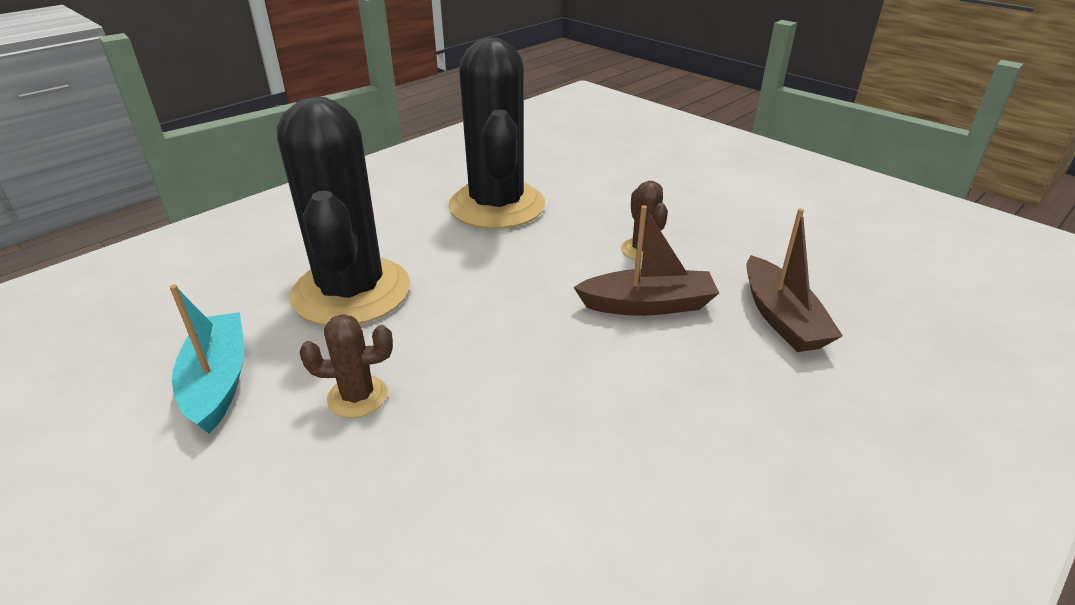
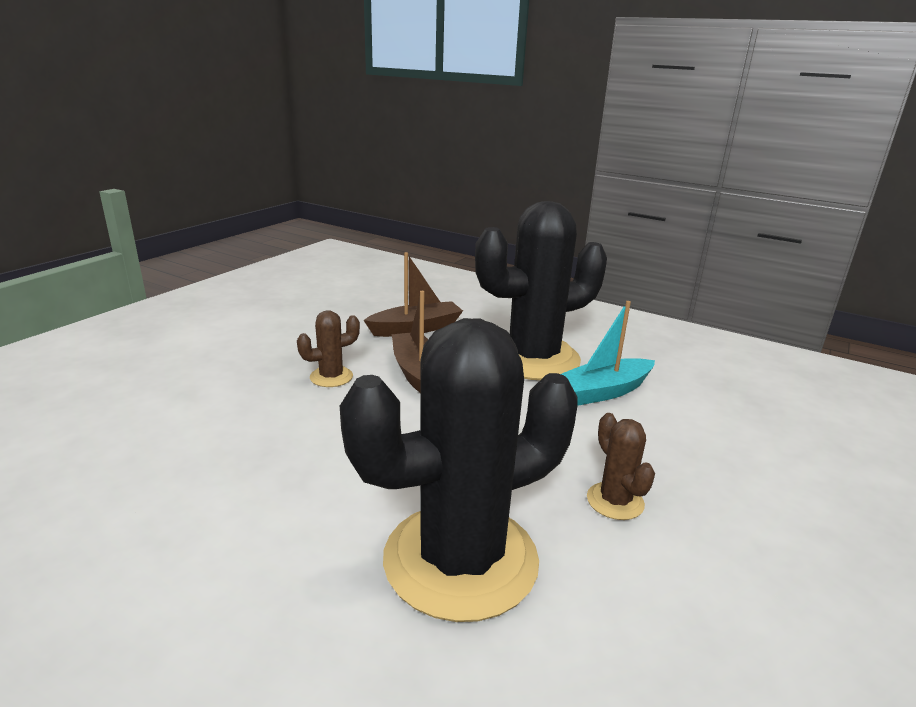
camera: 105 degrees left, 10 degrees down
(218, 381) = (672, 621): turquoise boat -> turquoise boat (603, 392)
(497, 206) = (227, 476): black cactus -> black cactus (533, 358)

